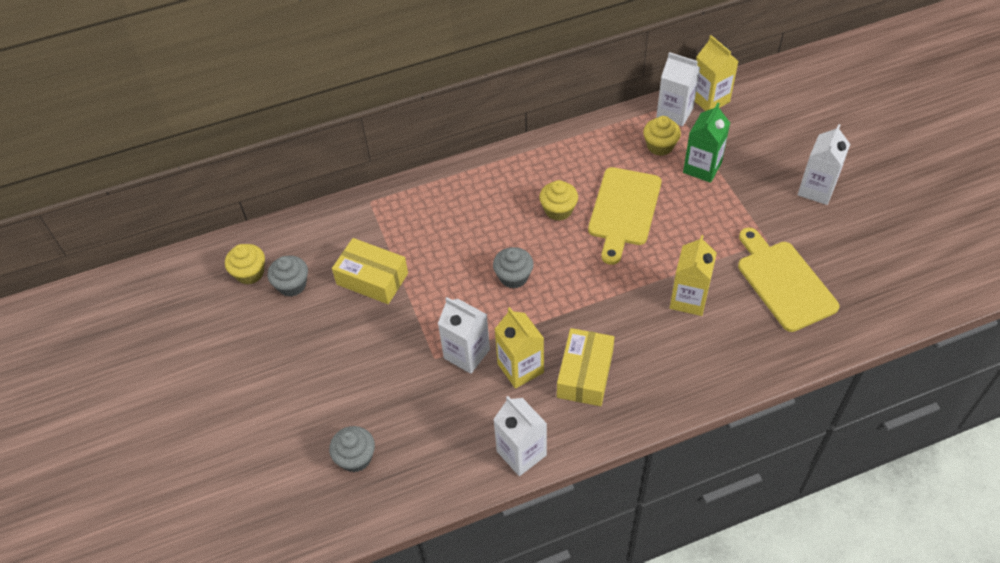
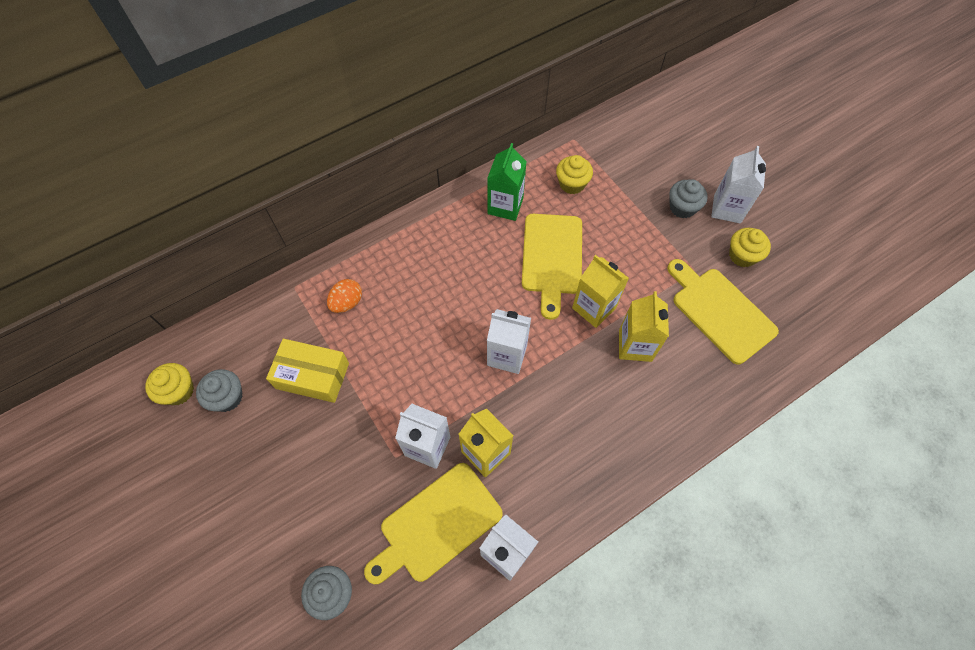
camera: 15 degrees left, 10 degrees up
(416, 222) = (347, 303): none -> orange egg
(461, 419) = (437, 524): none -> yellow cutting board
(513, 277) = (458, 349): grey cupcake -> grey cupcake (682, 207)
(558, 210) = (488, 267): yellow cupcake -> yellow cupcake (742, 256)
(585, 374) = (552, 447): yellow box -> none
(674, 113) = (578, 147): white carton -> white carton (507, 355)
(702, 168) = (616, 201): green carton -> green carton (505, 206)
(710, 99) = (608, 129): yellow carton -> yellow carton (594, 308)

